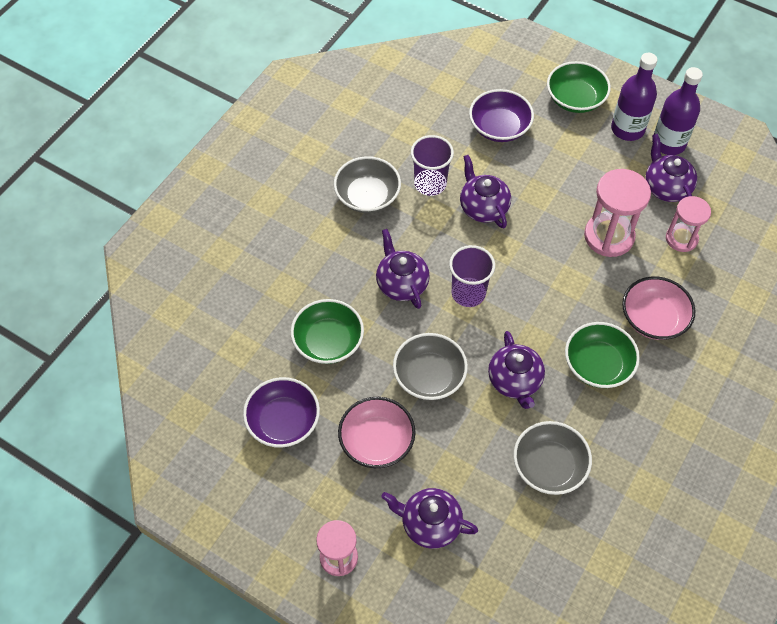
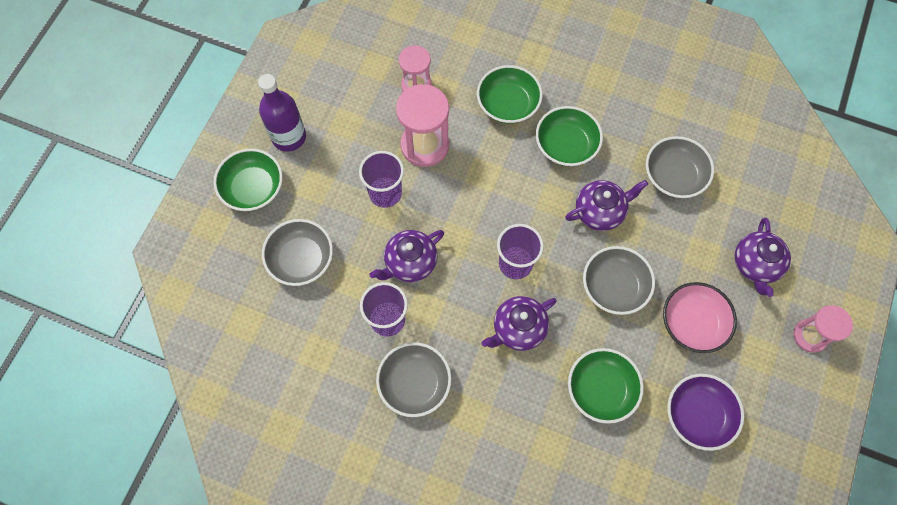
camera: 100 degrees left, 10 degrees up
(499, 127) = (301, 259): purple bowl -> grey bowl
(558, 197) = (385, 193): none -> purple cup
(653, 318) = (508, 104): pink bowl -> green bowl
(666, 187) = (358, 100): purple teapot -> none
(668, 143) = (303, 100): purple bottle -> none

